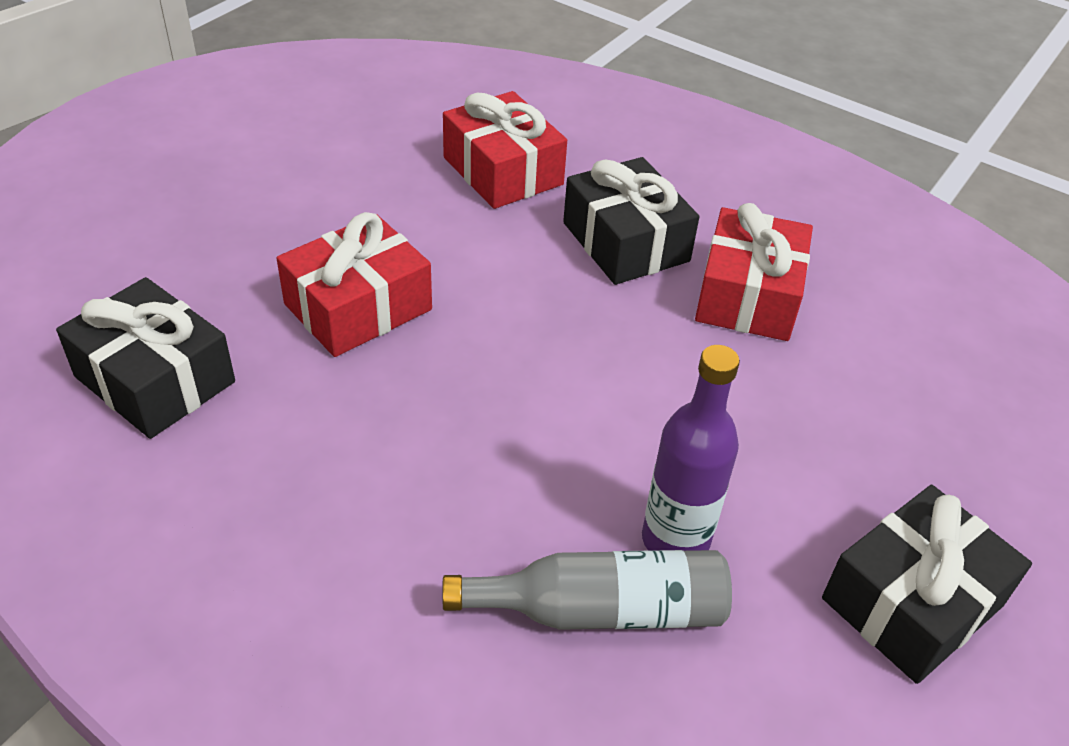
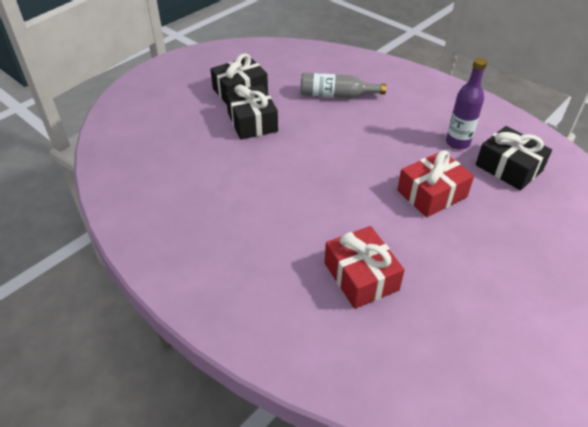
camera: 170 degrees left, 0 degrees up
(626, 242) = (296, 221): black gift -> black gift (252, 122)
(675, 540) = (308, 109): purple bottle -> purple bottle (457, 143)
(748, 295) = (244, 189): red gift -> none

